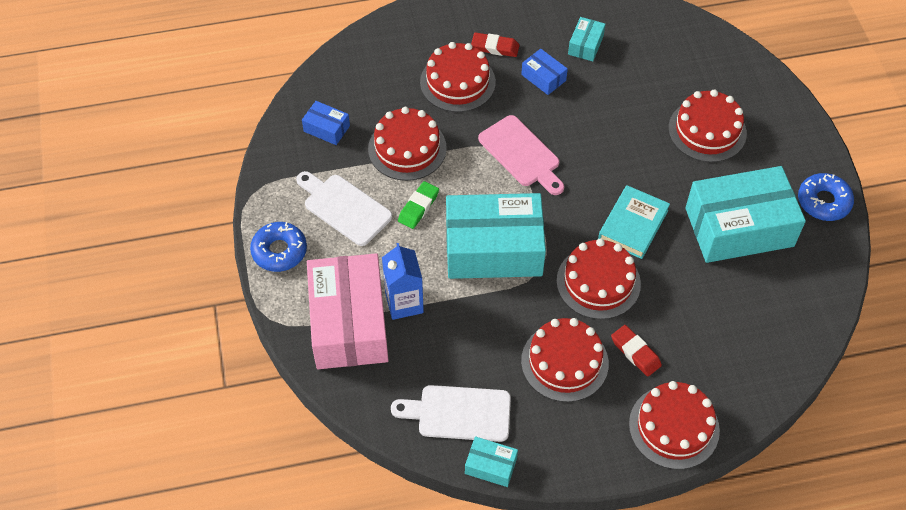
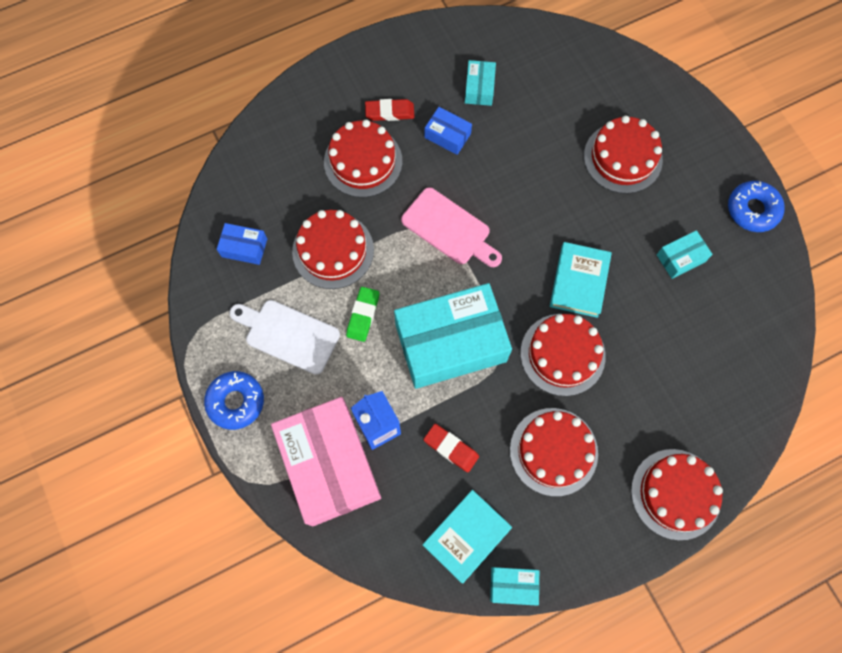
camera: 15 degrees left, 15 degrees up
(459, 413) = (466, 536): white cutting board -> turquoise book
(635, 352) = (618, 422): red eraser -> red eraser (451, 448)
(739, 227) = (680, 258): turquoise box -> turquoise box, size x0.43

